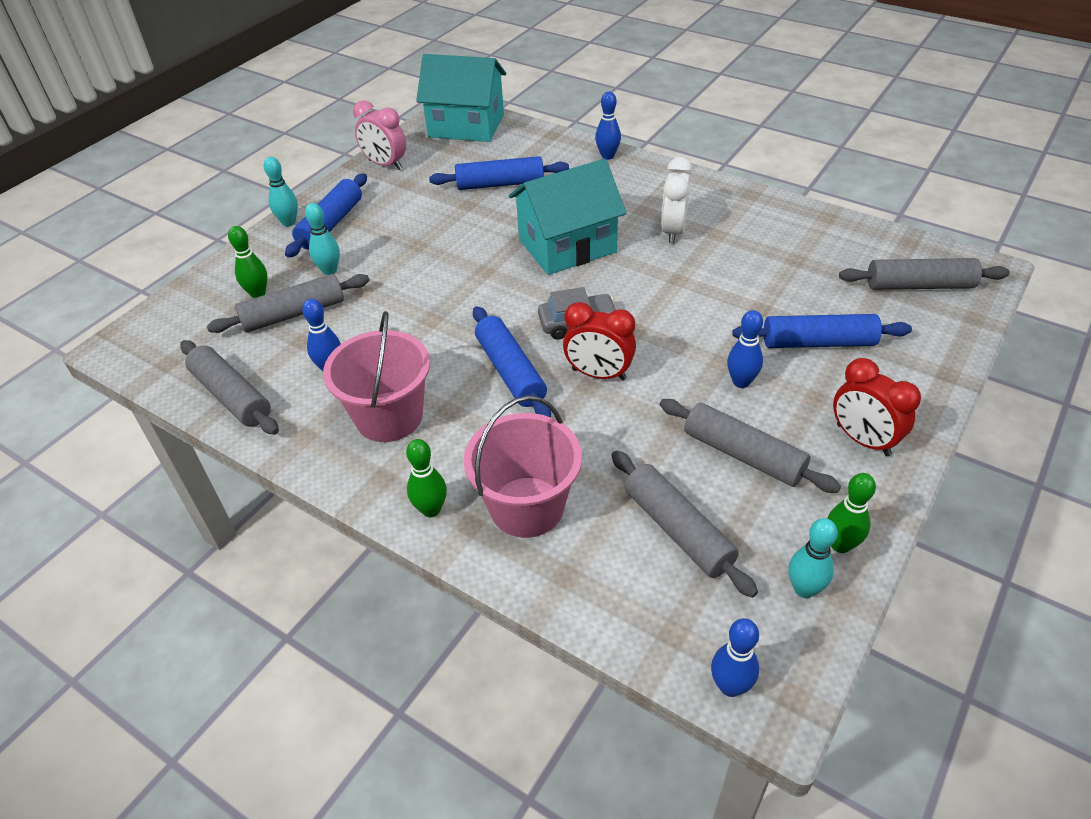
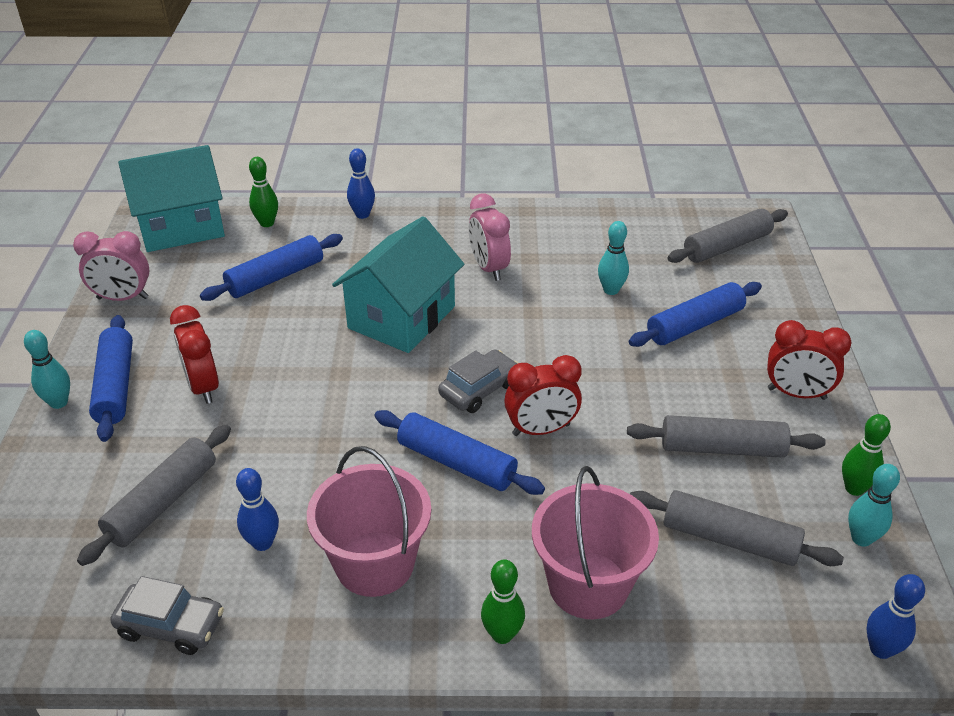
camera: 35 degrees left, 5 degrees down
(232, 396) = (171, 626): grey rolling pin -> grey car
(258, 294) = (95, 498): green bowling pin -> green bowling pin (267, 223)
(329, 270) = (162, 438): turquoise bowling pin -> turquoise bowling pin (611, 290)
(384, 246) = (203, 387): none -> red clock
(673, 231) = (489, 268): white clock -> pink clock
(741, 382) = (665, 385): blue bowling pin -> none

